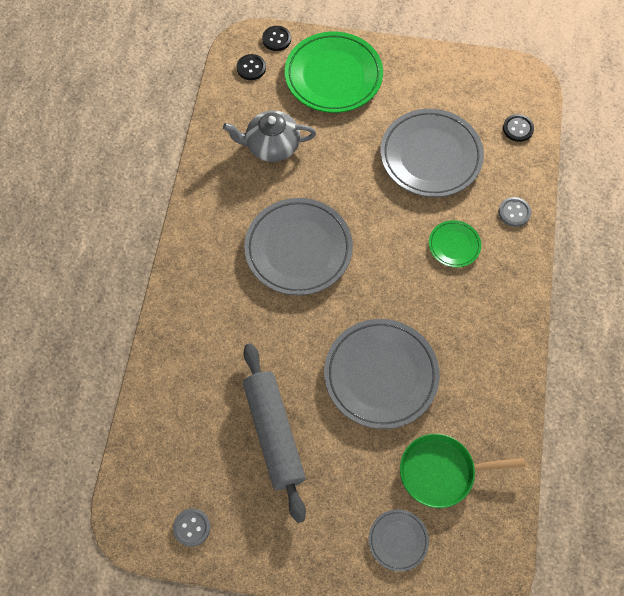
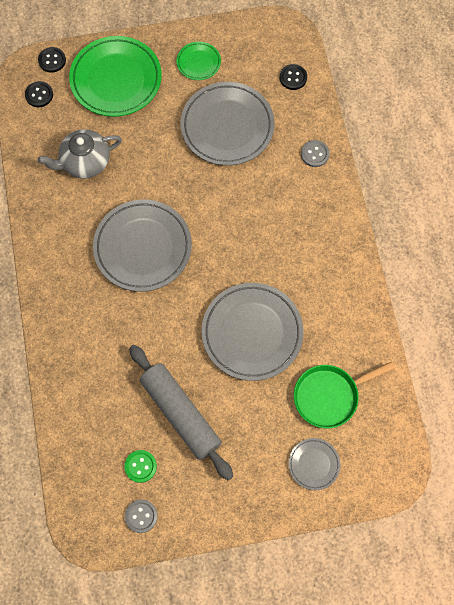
camera: 20 degrees left, 5 degrees up
(211, 474) = (140, 466): none -> green button
(454, 245) = (274, 200): green plate -> green plate (198, 62)

